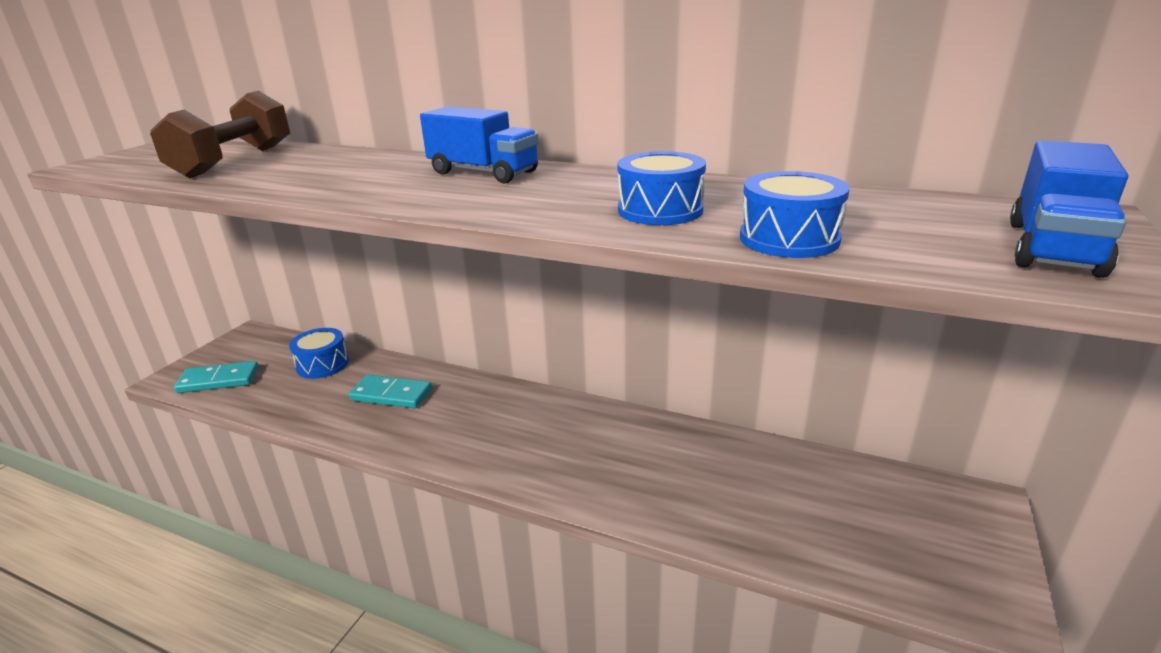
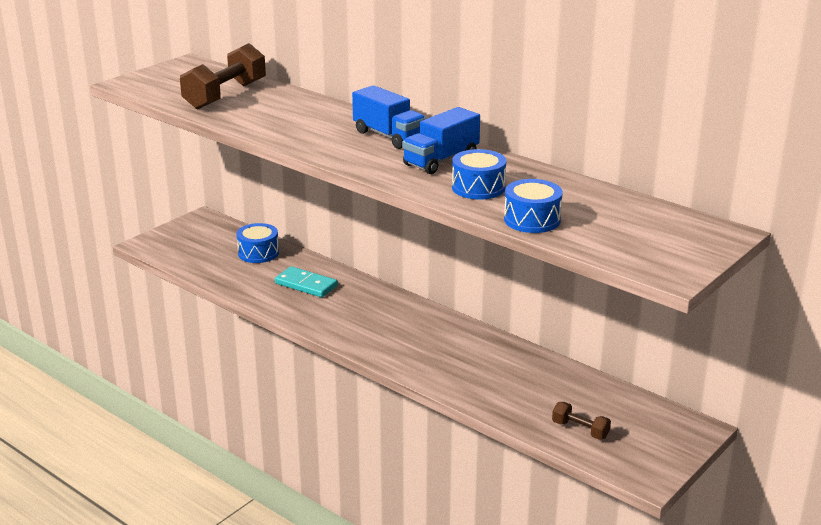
camera: 15 degrees right, 0 degrees up
(218, 380) = (180, 251): turquoise domino -> none
(847, 543) = (580, 430): none -> brown dumbbell
(1053, 247) = (667, 249): blue truck -> blue truck (441, 160)

